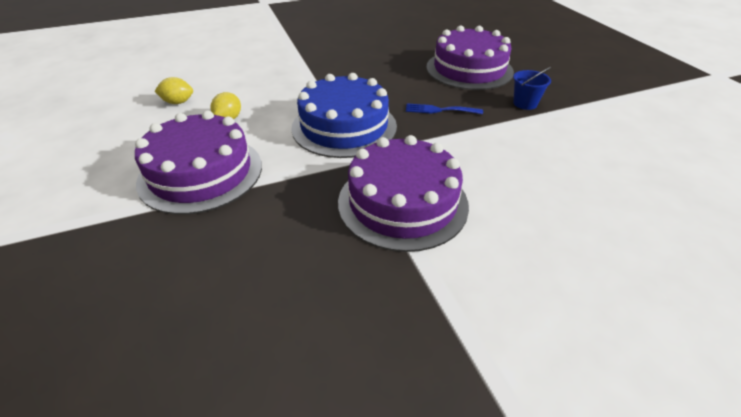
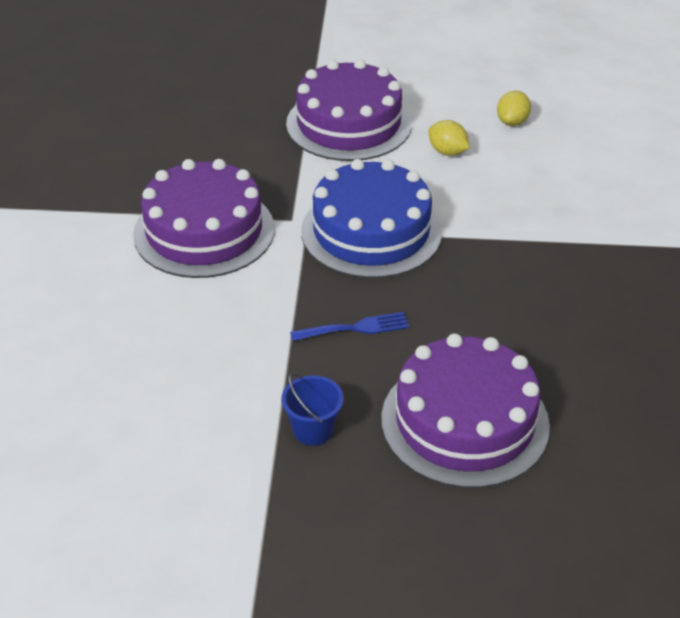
camera: 115 degrees right, 0 degrees up
(439, 110) = (355, 328): blue fork -> blue fork turned 45 degrees clockwise

